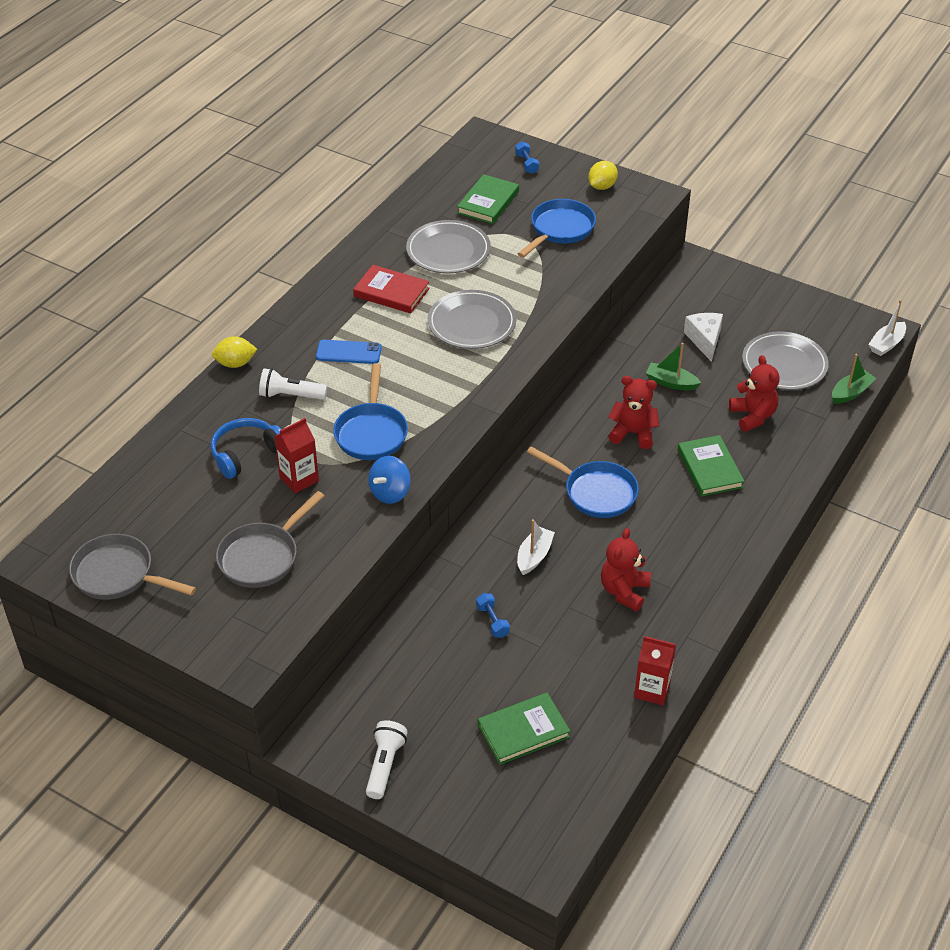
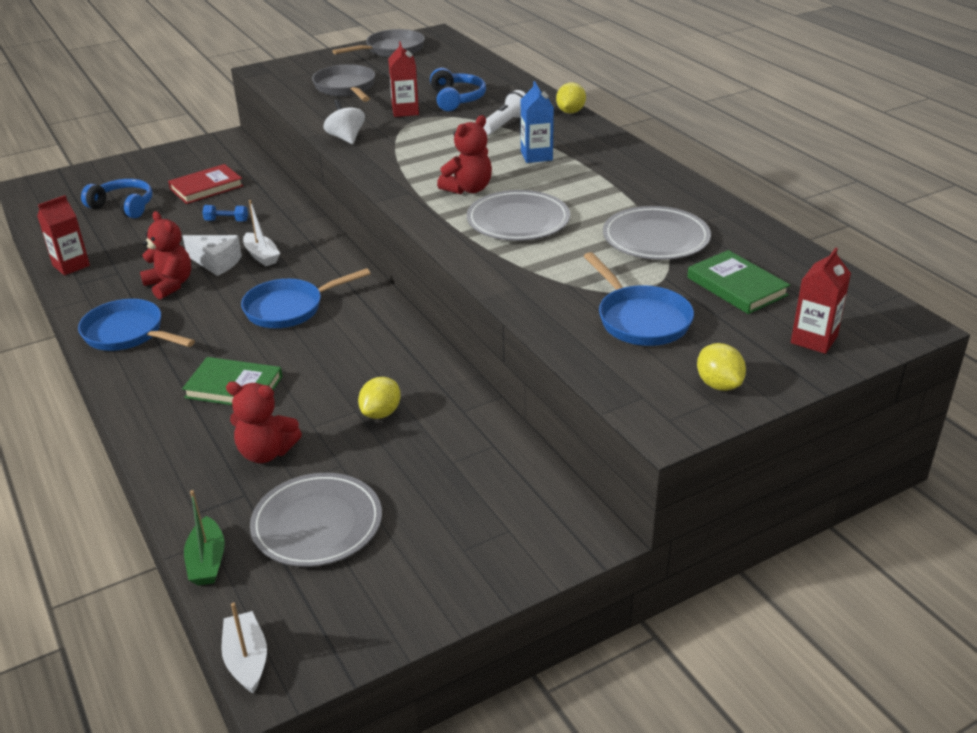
camera: 120 degrees right, 10 degrees down
(348, 352) = (536, 156): blue phone -> blue carton
(371, 433) = (422, 145): blue pan -> blue pan (128, 333)
(385, 765) = (175, 157): white flashlight -> none
(390, 492) = (346, 138): blue spinning top -> white spinning top
(391, 292) = (608, 192): red book -> red book (206, 187)
(523, 731) = (123, 206): green book -> blue headphones
(526, 164) = (814, 339): blue dumbbell -> red carton
(633, 433) = (336, 357): red teddy bear -> red teddy bear (468, 189)
(671, 382) = (381, 413): green boat -> yellow lemon
(704, 340) = (426, 472): white cheese -> white cheese (216, 262)

